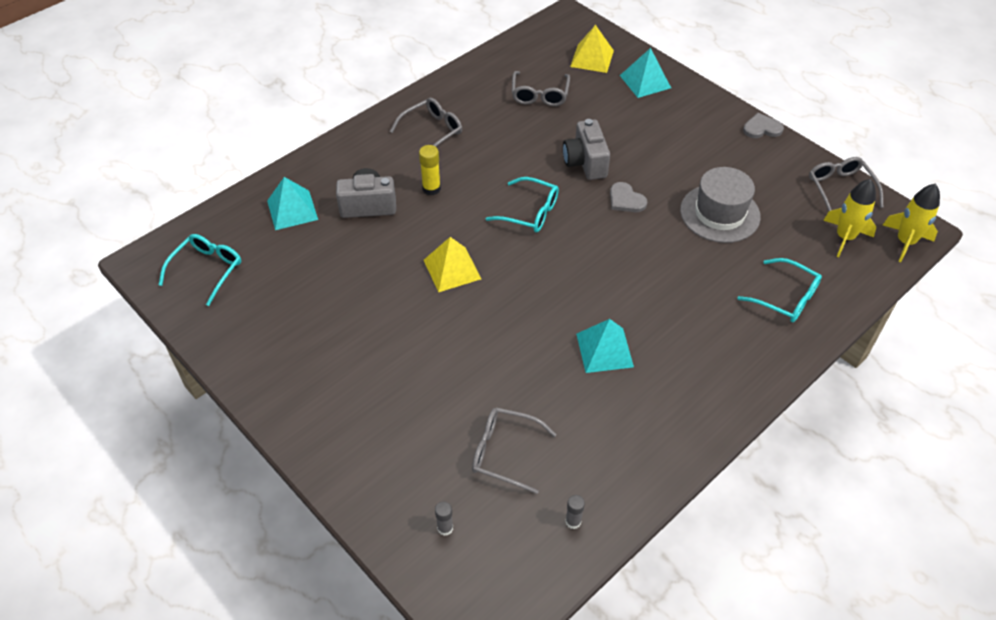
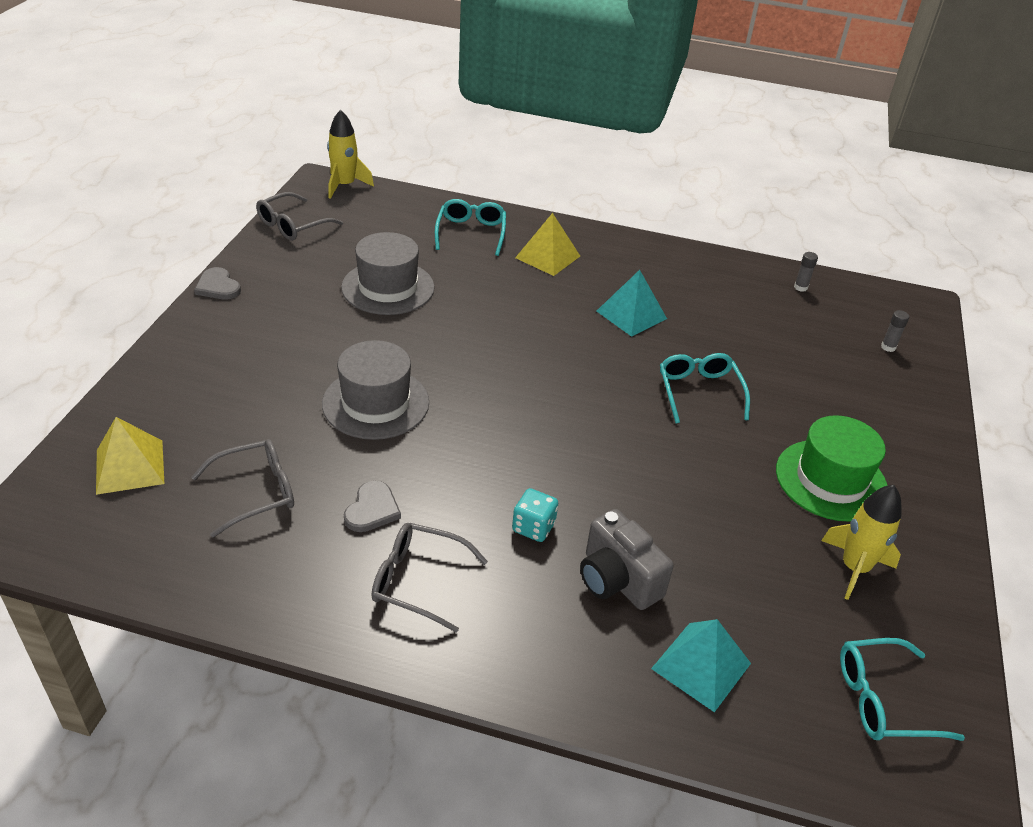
camera: 125 degrees left, 10 degrees down
(348, 359) = (831, 480): none -> green hat
(431, 189) = (533, 527): yellow glue stick -> turquoise dice
(452, 269) = (641, 451): yellow pyramid -> yellow pyramid (548, 257)
(504, 452) = (792, 339): grey glasses -> none
(530, 212) = (499, 420): turquoise glasses -> turquoise glasses (699, 391)
(585, 162) = (375, 403): grey camera -> grey hat
(626, 200) = (418, 354): grey heart -> grey heart (372, 509)
(645, 81) = (166, 398): turquoise pyramid -> none
(844, 237) = (364, 214): yellow rocket -> yellow rocket (854, 568)

